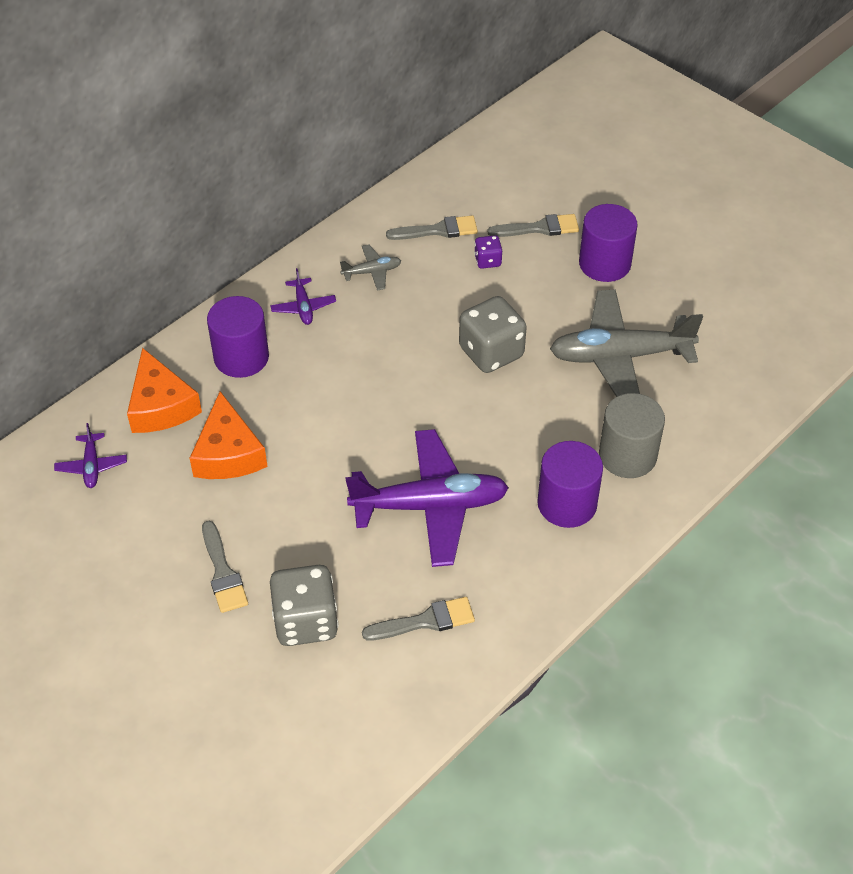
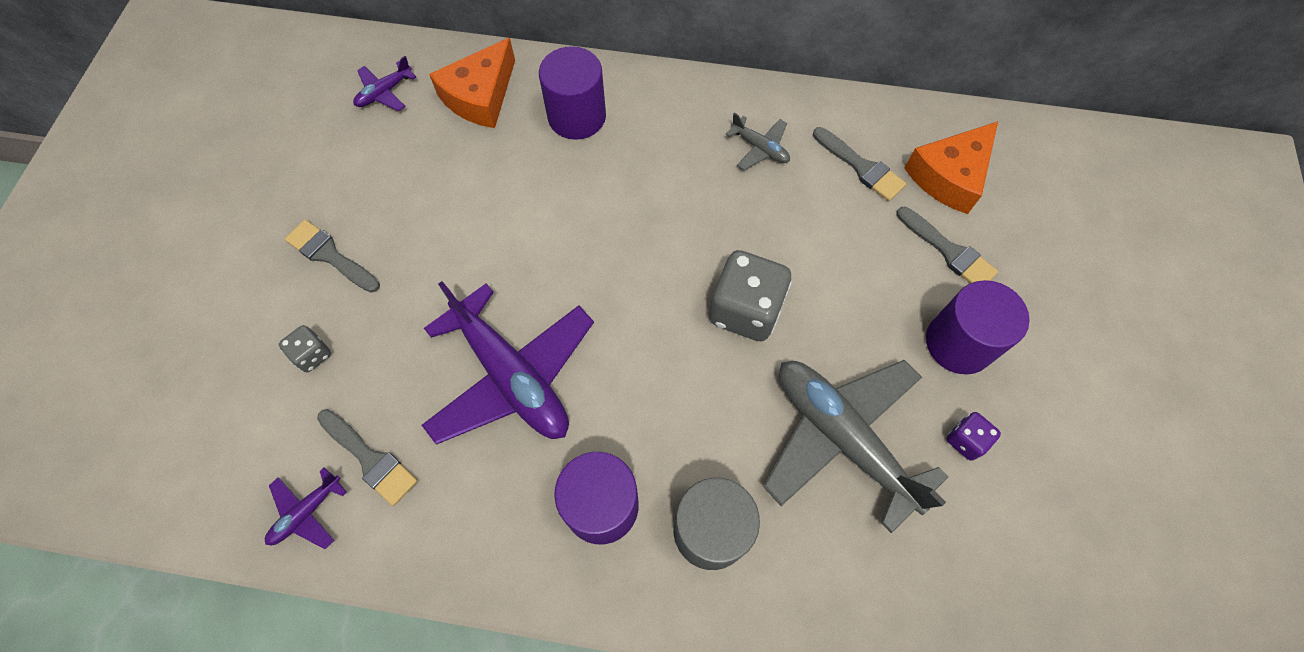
camera: 55 degrees right, 15 degrees up
(223, 572) = (330, 255): grey brush -> grey brush turned 90 degrees clockwise
(228, 453) = (463, 175): orange cheese -> orange cheese (949, 176)
(303, 307) = (672, 123): purple plane -> purple plane (307, 512)
(306, 621) = (312, 355): grey dice -> grey dice, size x0.50
(487, 261) = (861, 233): purple dice -> purple dice (965, 440)

